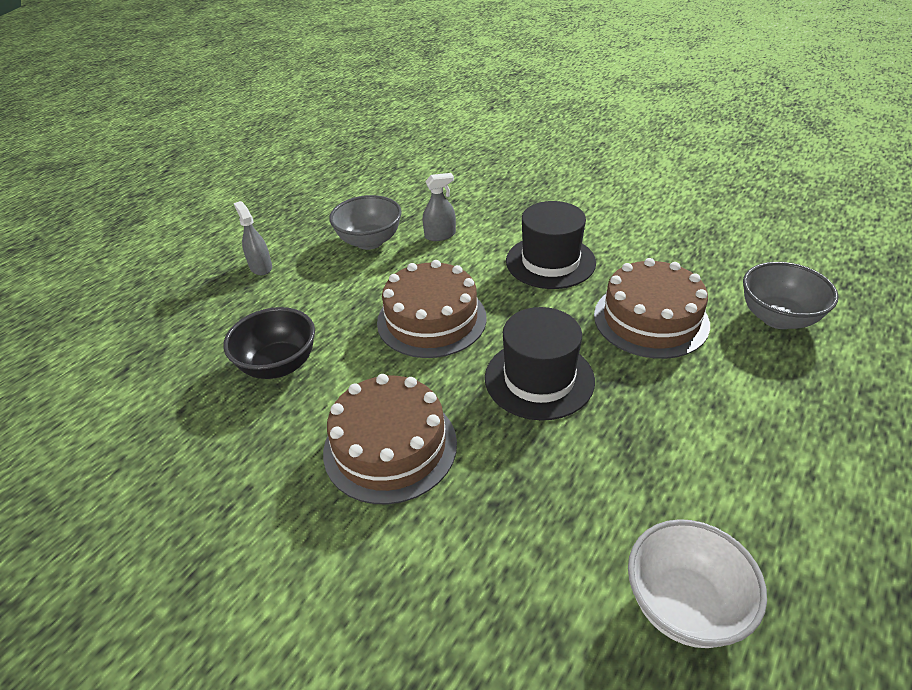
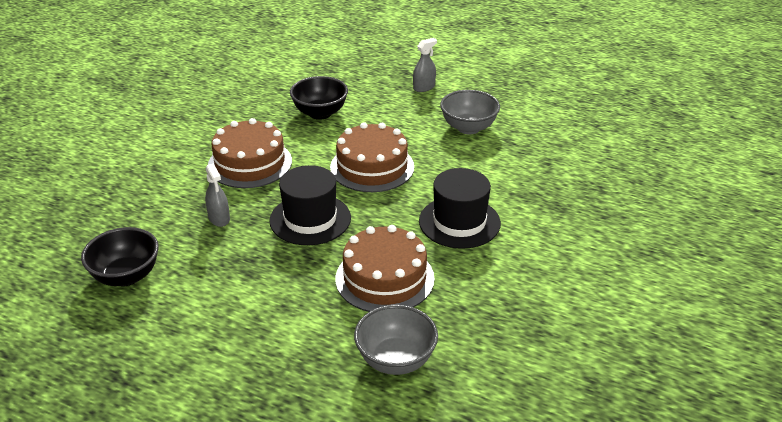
camera: 80 degrees right, 5 degrees down
(440, 235) = (486, 161): grey spray bottle -> grey spray bottle (219, 218)
(684, 605) = (126, 276): white bowl -> black bowl

